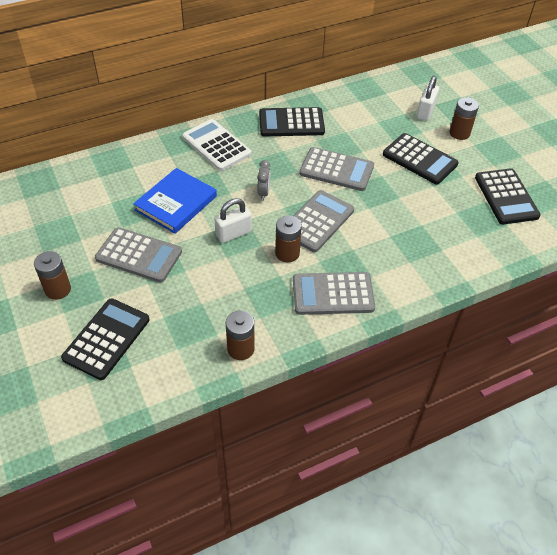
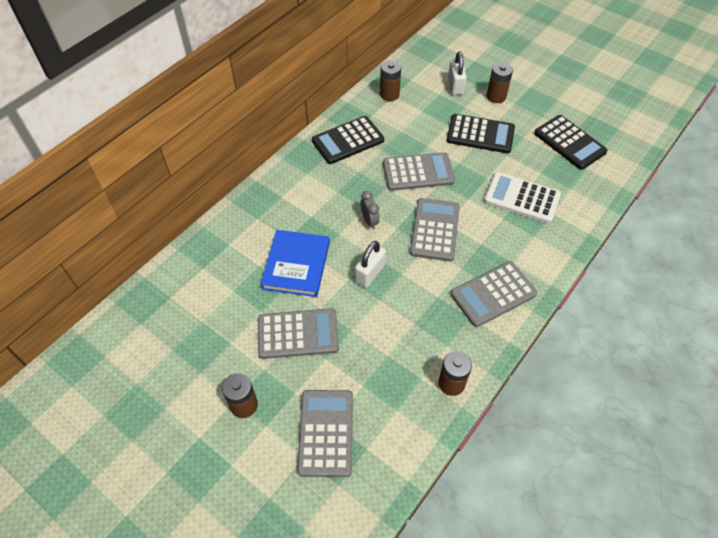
camera: 25 degrees left, 5 degrees up
(106, 339) = (326, 432): black calculator -> grey calculator
(216, 146) = (294, 190): white calculator -> white calculator (521, 198)
(287, 253) = (429, 272): brown battery -> brown battery (389, 94)

